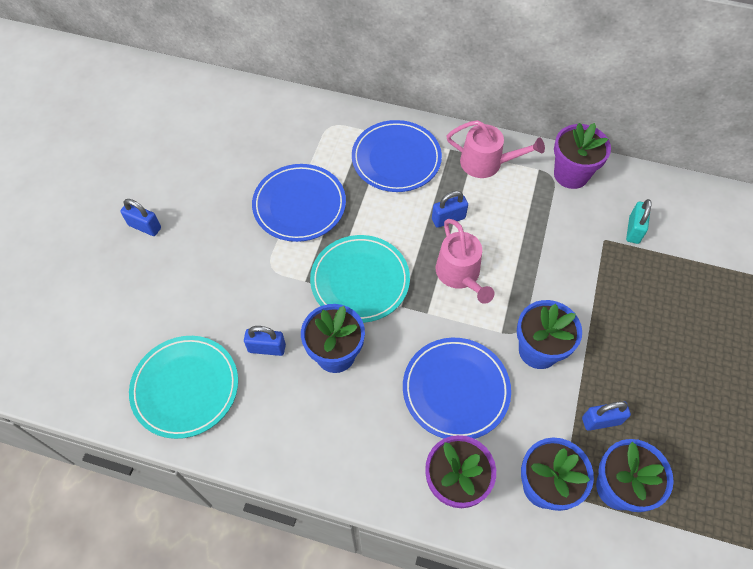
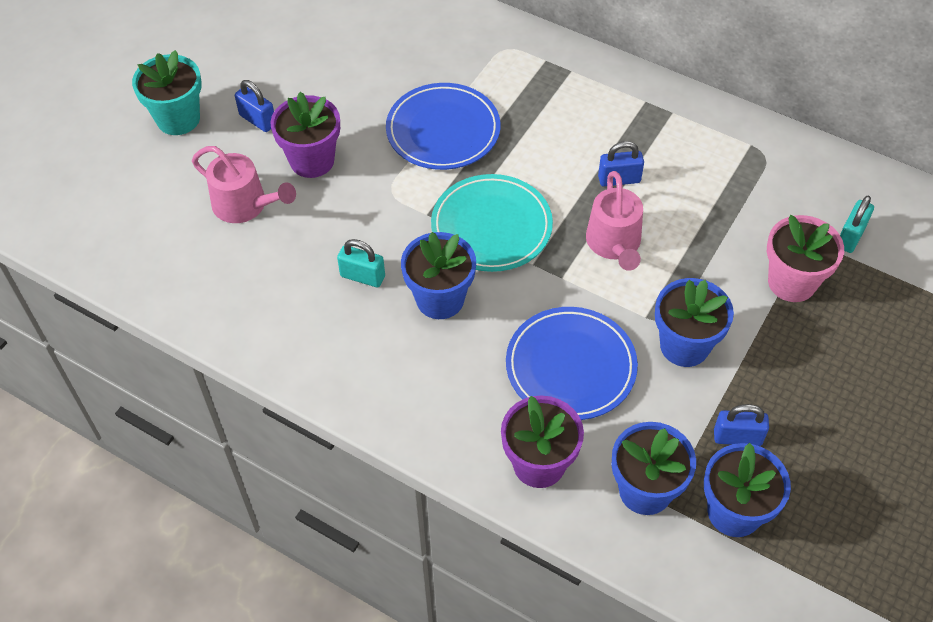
camera: 15 degrees right, 5 degrees down
(76, 239) = (178, 119): none -> turquoise flower pot
(185, 388) = (260, 298): turquoise plate -> none
(267, 348) = (362, 276): blue padlock -> turquoise padlock
(396, 159) = (575, 100): blue plate -> none
(486, 163) = (686, 125): pink watering can -> pink watering can (245, 205)
(571, 174) = (790, 158): purple flower pot -> purple flower pot (312, 160)
(602, 277) = (791, 282): none -> pink flower pot

